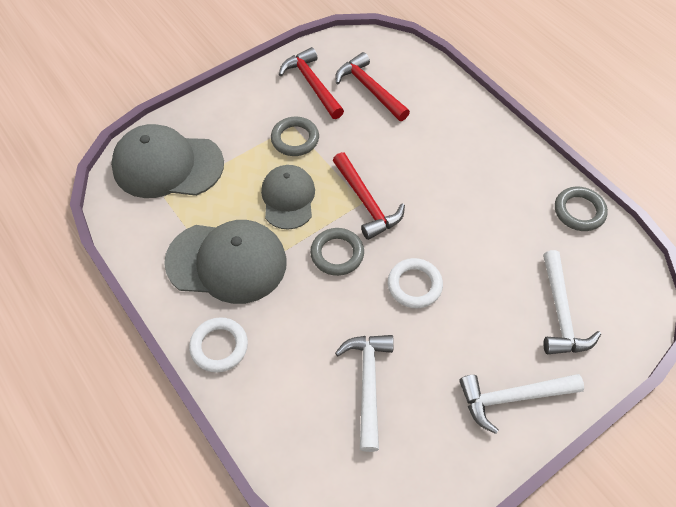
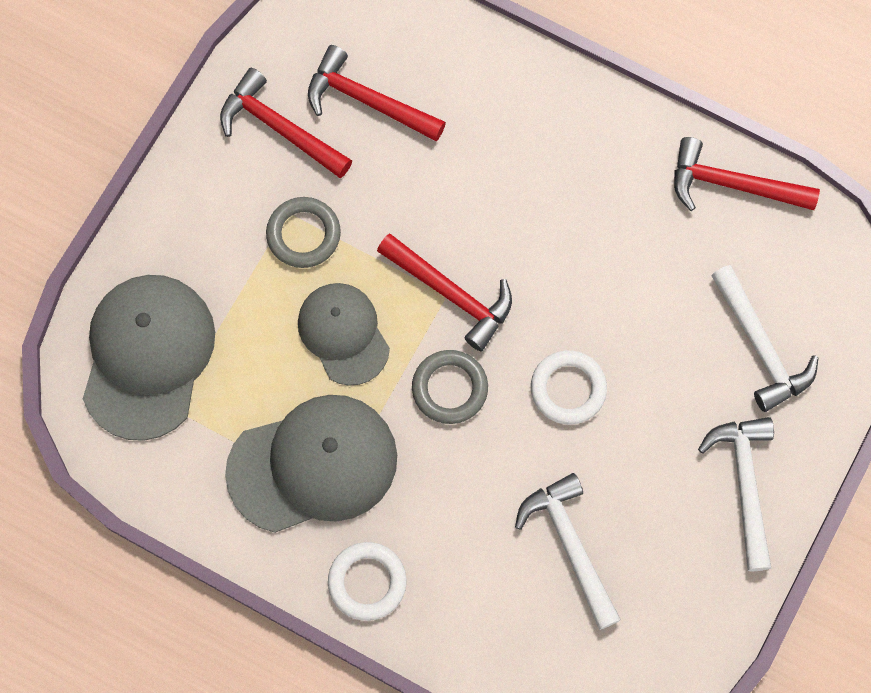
camera: 25 degrees left, 15 degrees up
(167, 165) = (147, 356): grey cap -> grey cap turned 120 degrees clockwise
(512, 398) = (744, 484): white hammer -> white hammer turned 120 degrees clockwise
(579, 211) = (732, 185): grey ring -> red hammer

